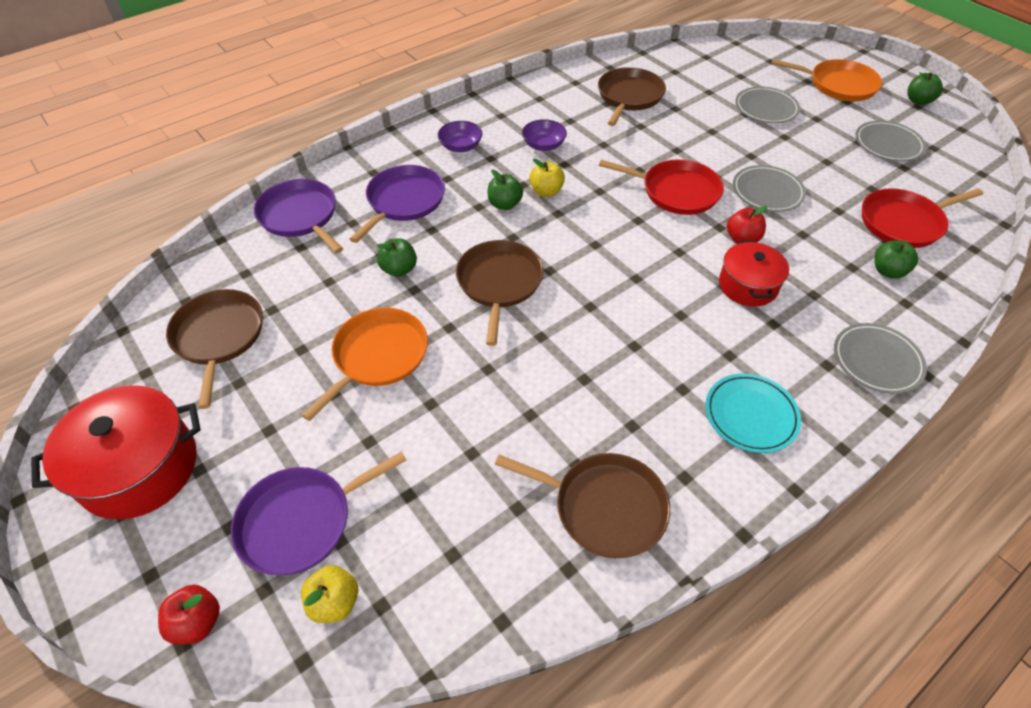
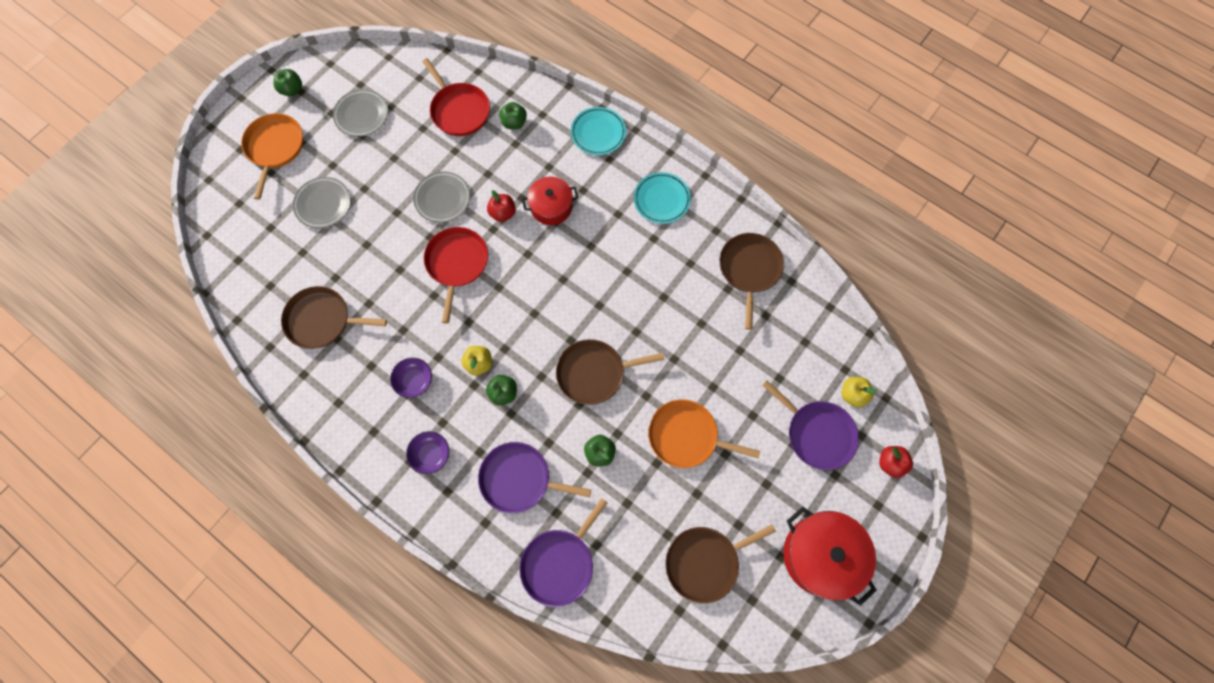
camera: 105 degrees left, 20 degrees up
(876, 361) = (598, 133): grey plate -> turquoise plate

